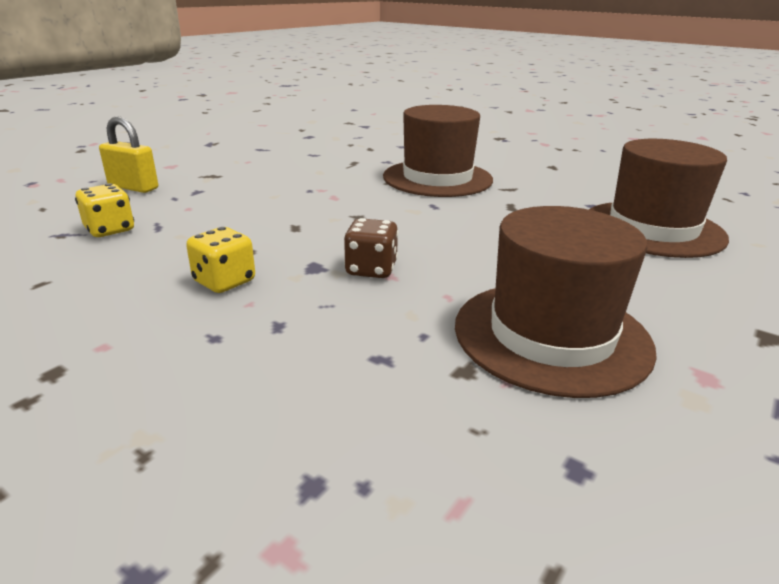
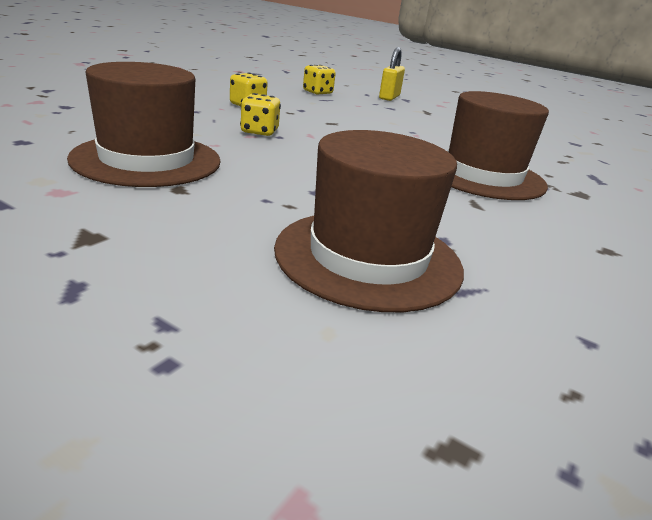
camera: 85 degrees right, 0 degrees up
(371, 269) = (259, 132): brown dice -> yellow dice

